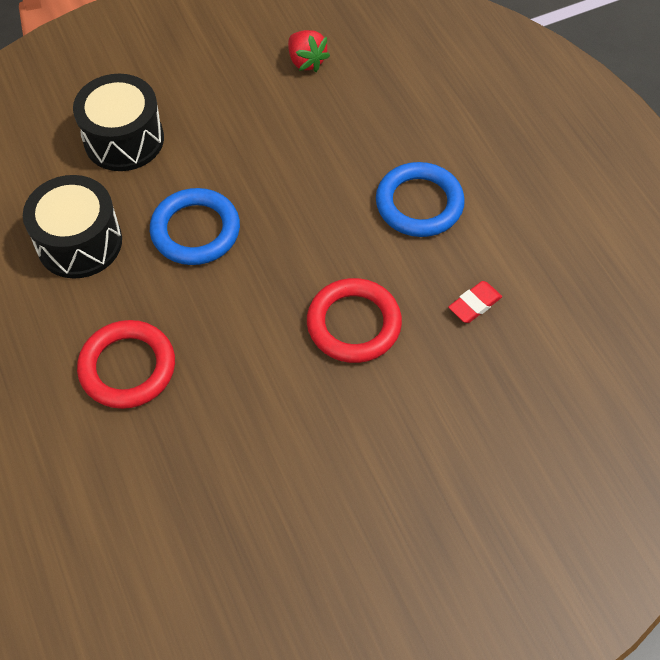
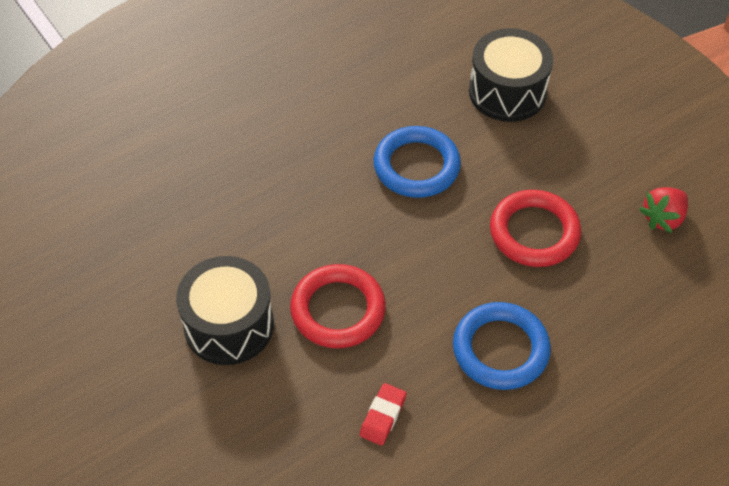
camera: 80 degrees right, 5 degrees down
(79, 242) = (382, 87): black drum -> black drum (229, 325)
(127, 367) = (262, 147): red ring -> red ring (534, 232)
(474, 304) = (383, 416): red eraser -> red eraser turned 75 degrees clockwise

